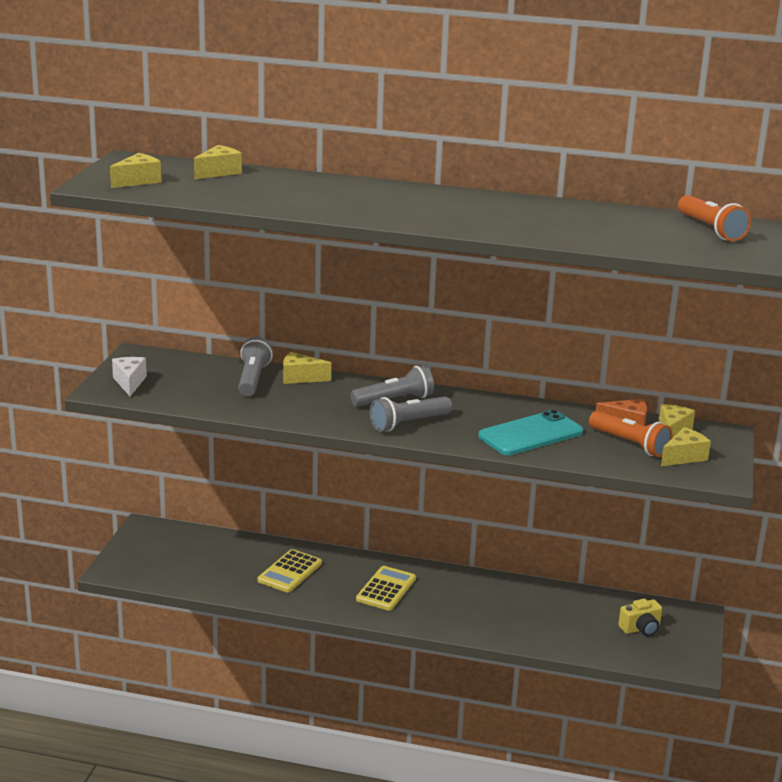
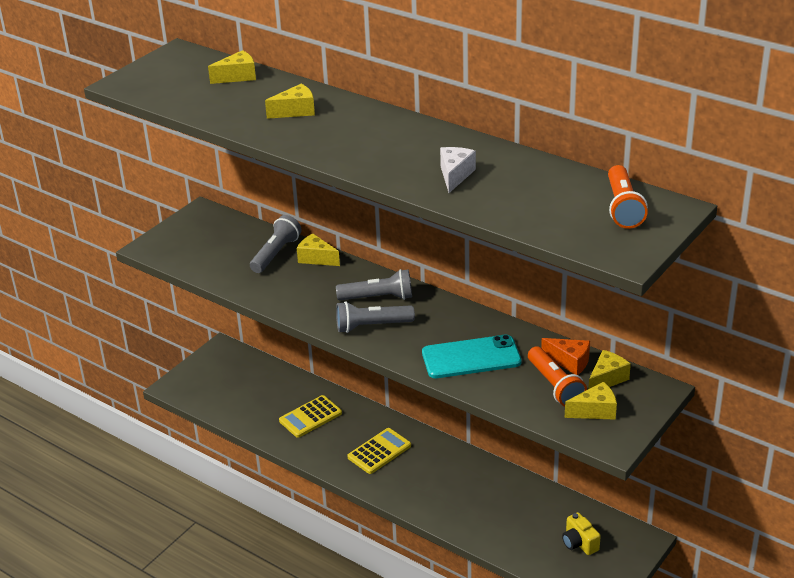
camera: 25 degrees right, 10 degrees up
(129, 382) = (175, 242): white cheese -> white cheese (455, 175)
(138, 181) = (162, 81): yellow cheese -> yellow cheese (296, 111)
(641, 629) = (579, 543): yellow camera -> yellow camera turned 60 degrees clockwise

